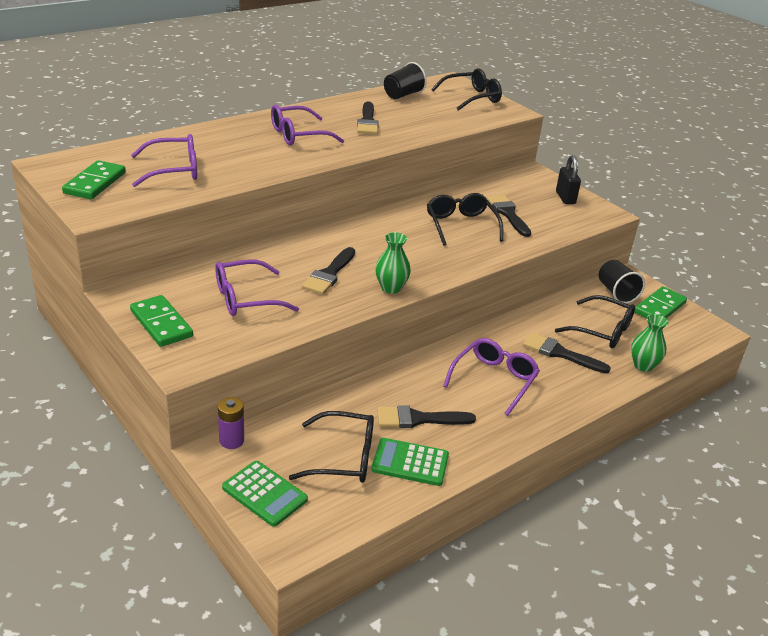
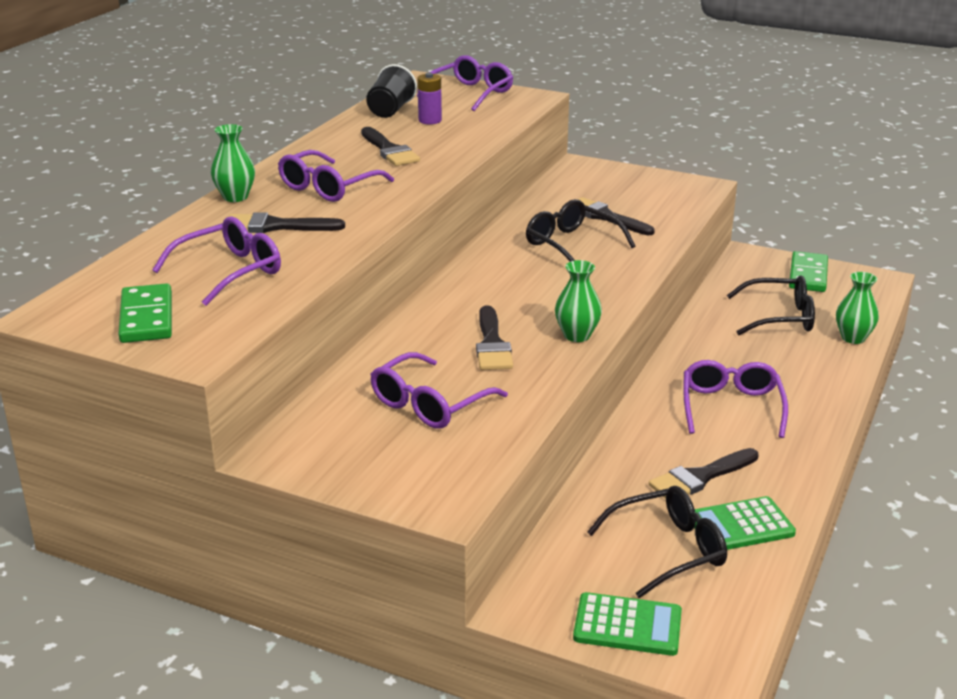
camera: 25 degrees left, 5 degrees down
(161, 323) = (363, 469): green domino -> none
(231, 440) = (526, 585): purple battery -> purple battery (430, 120)
(236, 124) = (235, 197): none -> green vase
(472, 98) = (470, 93): black glasses -> purple glasses
(560, 353) = (764, 355): black brush -> black brush (275, 226)
(565, 198) = (643, 182): black padlock -> none
(616, 293) = (753, 274): black cup -> none

